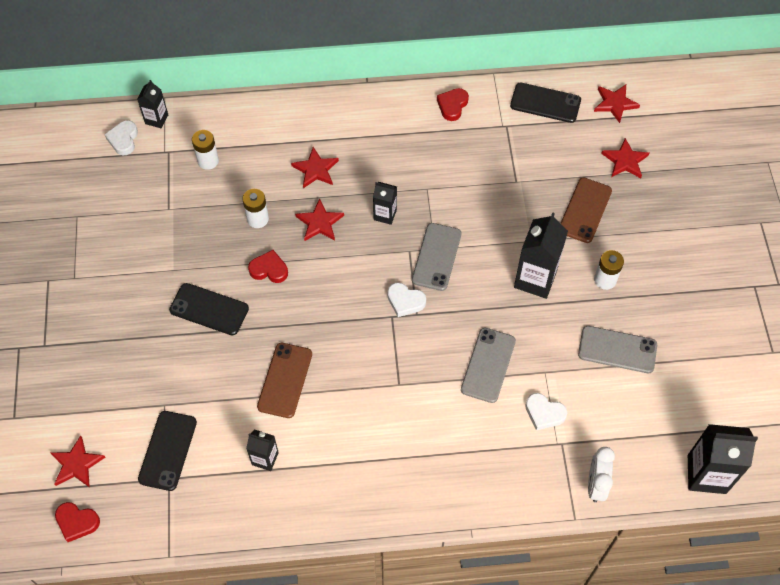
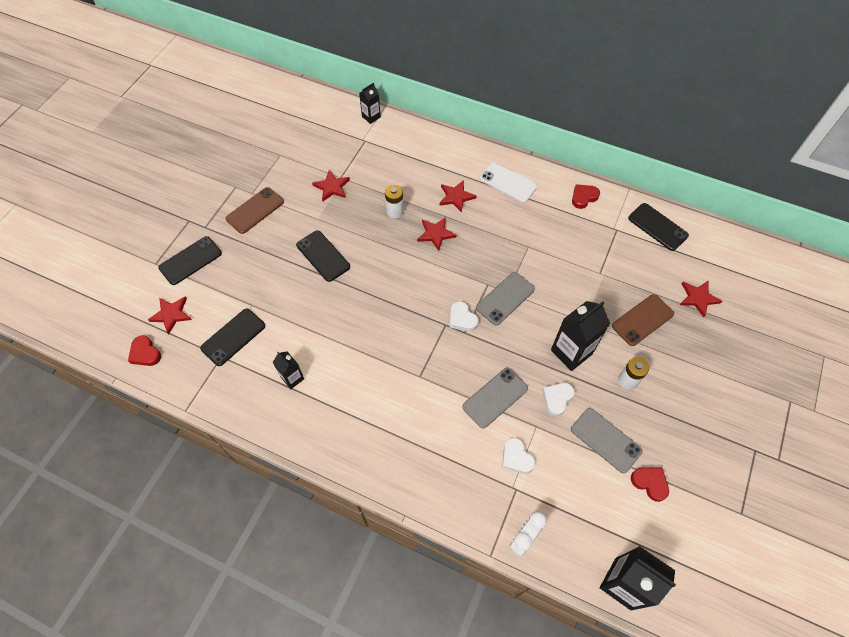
camera: 30 degrees right, 0 degrees up
(55, 392) = (190, 260): none -> black phone
(123, 139) = (341, 120): white heart -> white heart (557, 399)
(208, 161) = (387, 158): white battery -> none
(269, 269) = (380, 249): red heart -> red heart (650, 483)
(285, 380) = (341, 330): brown phone -> brown phone (255, 210)
(362, 126) = (508, 182): none -> white phone
(385, 214) = (486, 250): black carton -> none
(615, 103) = (715, 252): red star -> red star (332, 187)

